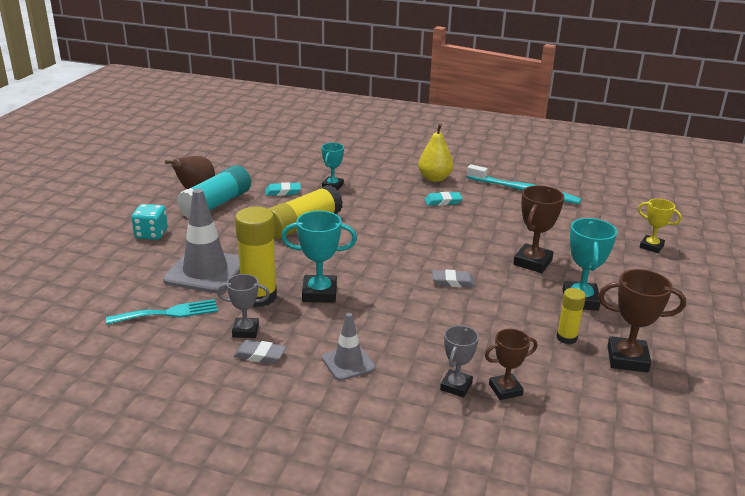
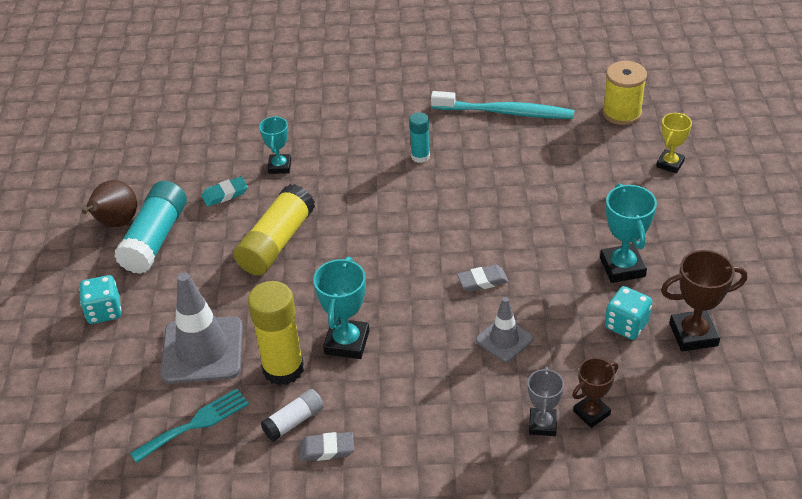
camera: 15 degrees left, 15 degrees up
(245, 331) = (294, 421): grey trophy -> white glue stick
(319, 293) = (347, 342): turquoise trophy -> turquoise trophy turned 60 degrees counterclockwise
(348, 363) = (423, 430): grey traffic cone -> grey traffic cone (504, 340)
(434, 178) = (394, 119): yellow pear -> none
(443, 201) = (420, 156): turquoise eraser -> turquoise glue stick
(532, 262) = (555, 226): brown trophy -> none
(566, 338) = (626, 325): yellow glue stick -> turquoise dice
(621, 210) = (621, 113): none -> yellow spool
(651, 246) = (670, 164): yellow trophy -> yellow trophy turned 75 degrees counterclockwise

